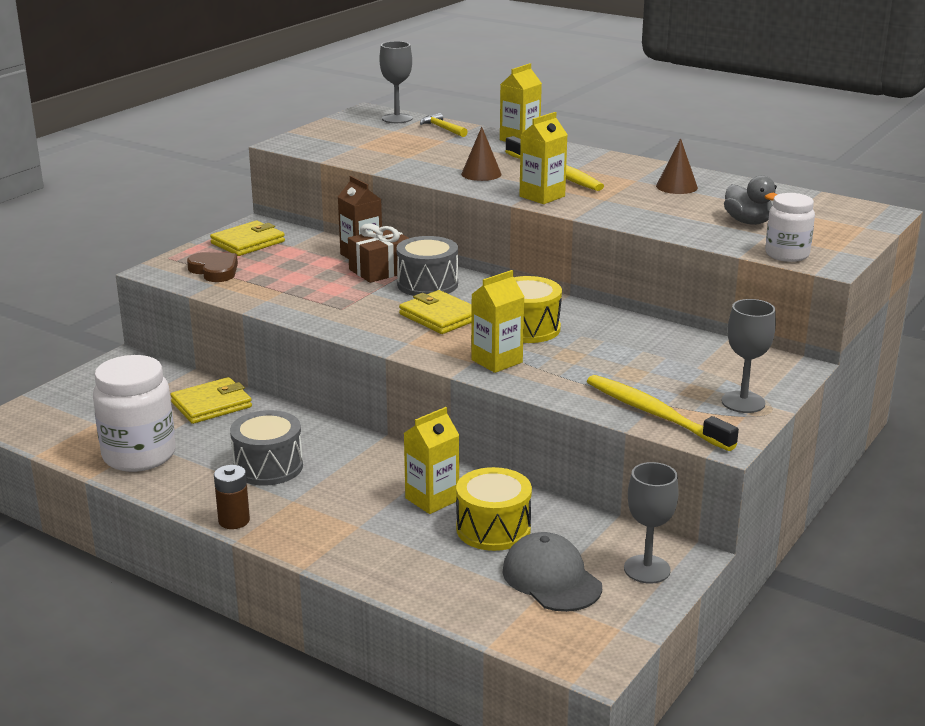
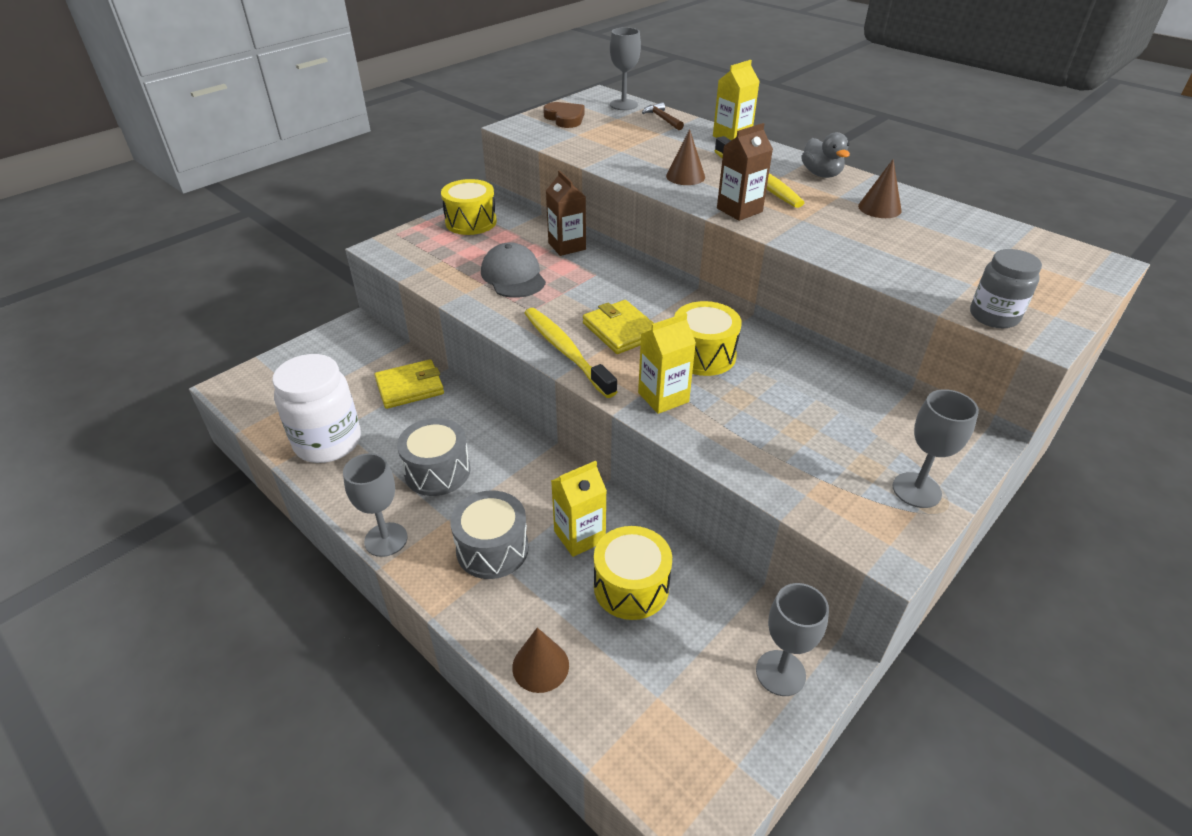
camera: 10 degrees right, 15 degrees up
(214, 270) = (431, 252): brown heart -> brown heart (565, 118)
(234, 521) = (386, 539): brown battery -> grey goblet
(248, 242) = (471, 222): yellow wallet -> yellow drum
(380, 270) = (579, 266): brown gift -> none
(421, 589) = (540, 666): none -> brown cone
(427, 284) = (619, 287): grey drum -> grey drum (492, 549)
(442, 128) = (662, 119): yellow hammer -> brown hammer
(542, 196) = (739, 210): yellow carton -> brown carton
(551, 578) = (677, 671): grey cap -> grey cap (513, 276)
(655, 414) = (816, 496): yellow toothbrush -> yellow toothbrush (566, 351)
(748, 222) = (952, 263): grey duck -> grey duck (821, 174)
(787, 254) = (993, 316): white jar -> grey jar

